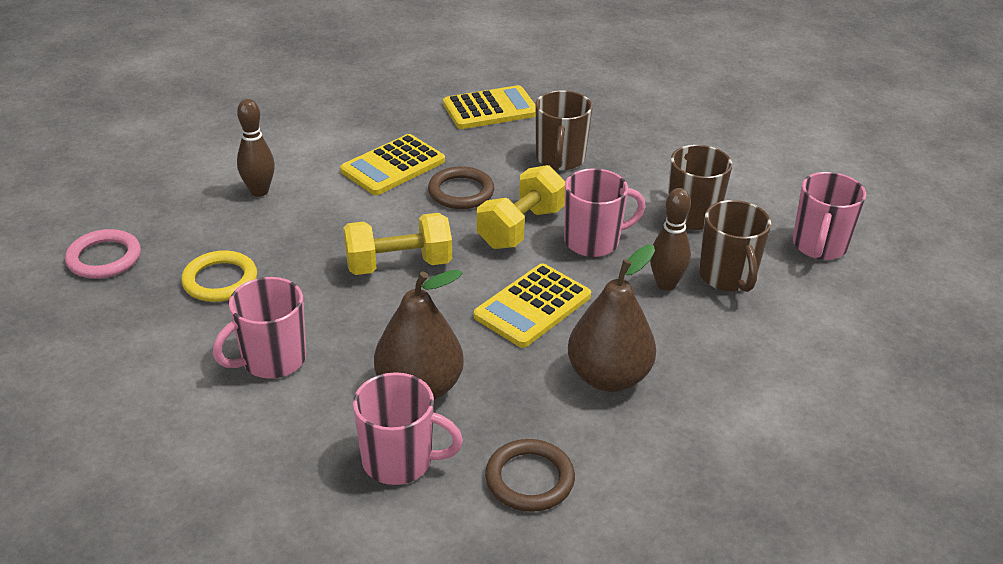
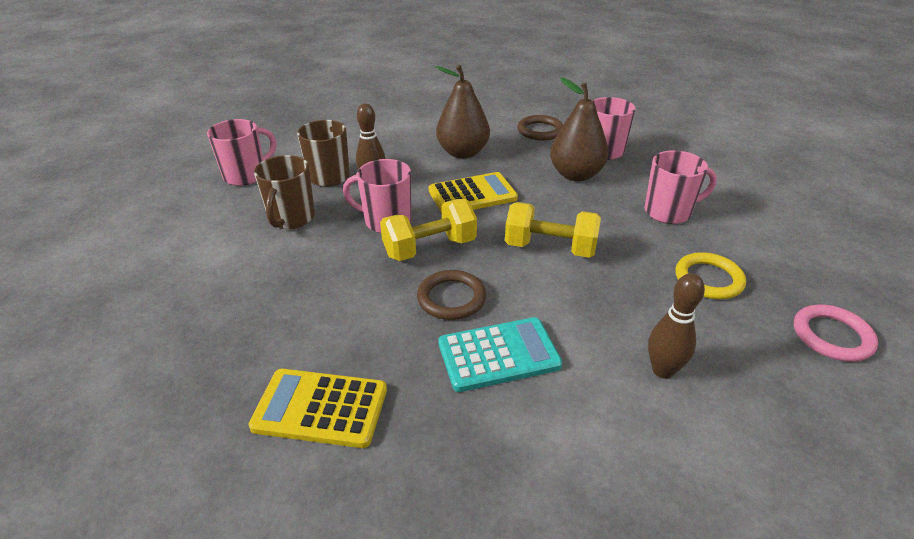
camera: 150 degrees left, 0 degrees up
(393, 166) = (498, 354): yellow calculator -> turquoise calculator
(560, 159) = (326, 303): brown mug -> none

